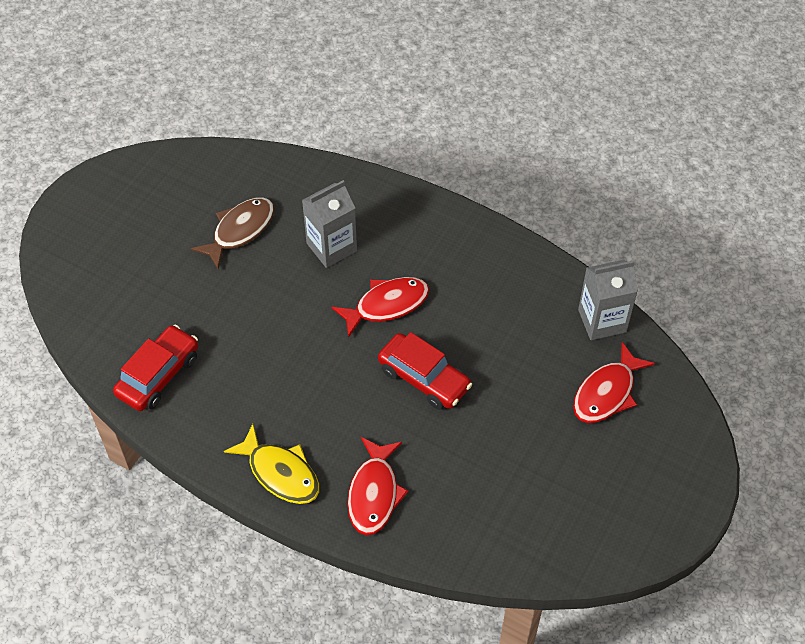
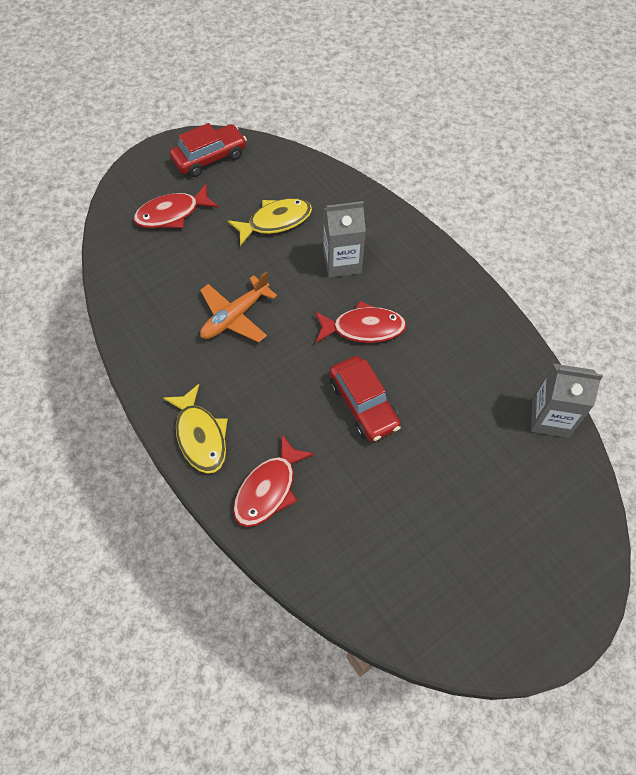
camera: 25 degrees right, 5 degrees up
(158, 375) = (149, 313): red car -> red car (209, 158)
(240, 230) = (275, 221): brown fish -> yellow fish
(251, 344) = (235, 316): none -> orange plane
(607, 393) = (524, 487): red fish -> red fish (172, 214)

